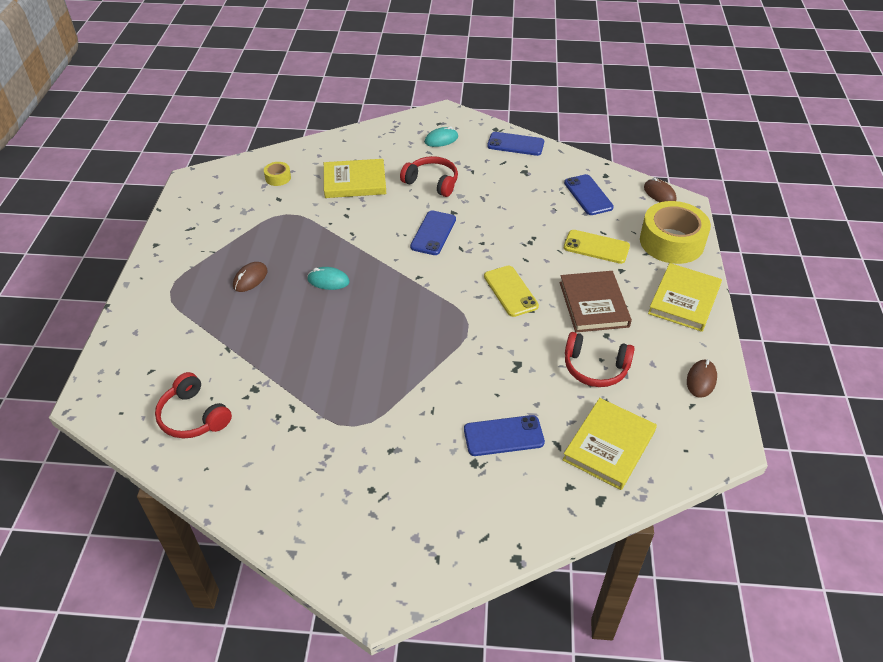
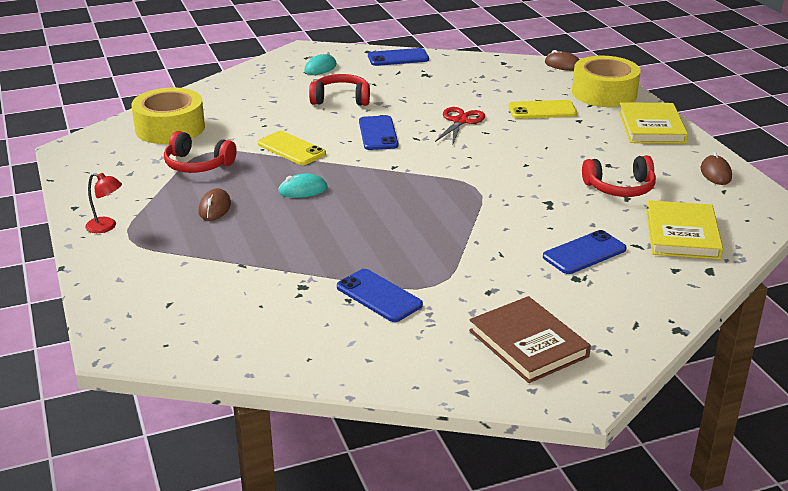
camera: 25 degrees left, 15 degrees down
(163, 273) = (106, 227): none -> red lamp
(193, 416) = (254, 324): red headphones -> red headphones (197, 165)
(278, 178) = (170, 128): yellow tape -> yellow tape, size x2.29
(355, 182) = (259, 114): yellow book -> none
(510, 291) = (493, 156): yellow phone -> yellow phone (291, 149)
(513, 239) = (460, 121): none -> red scissors
(588, 195) = (500, 78): blue phone -> blue phone (379, 296)
(593, 304) = (577, 147): brown book -> brown book (528, 343)

